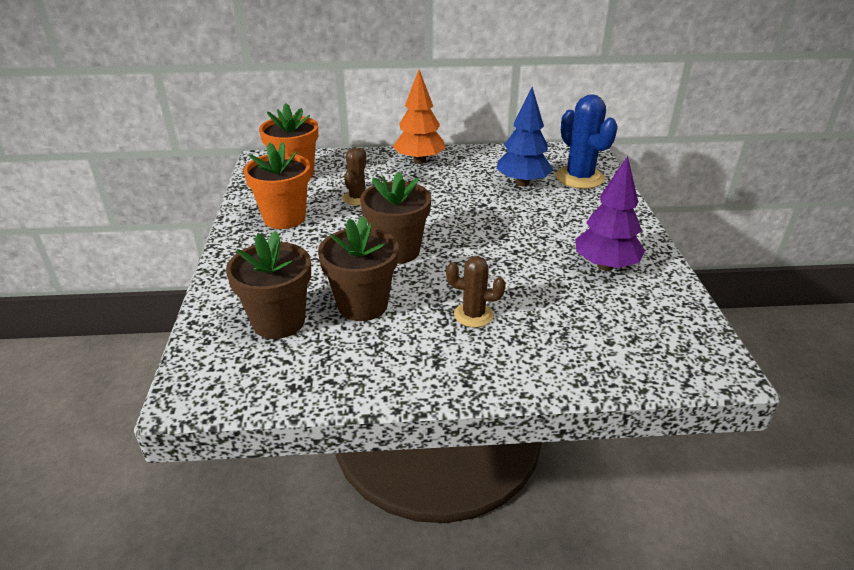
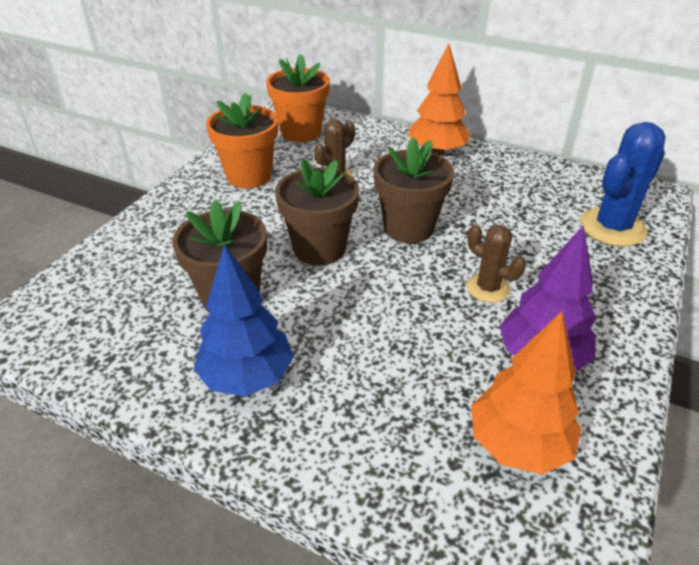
camera: 30 degrees right, 5 degrees up
(279, 321) = (143, 284): brown flower pot -> brown flower pot (408, 228)
(473, 315) = (327, 356): brown cactus -> brown cactus (488, 288)
(522, 183) = (532, 212): blue tree -> blue tree (247, 377)
(579, 178) = (612, 227): blue cactus -> blue cactus turned 45 degrees clockwise
(635, 317) = (518, 444): none -> orange tree

